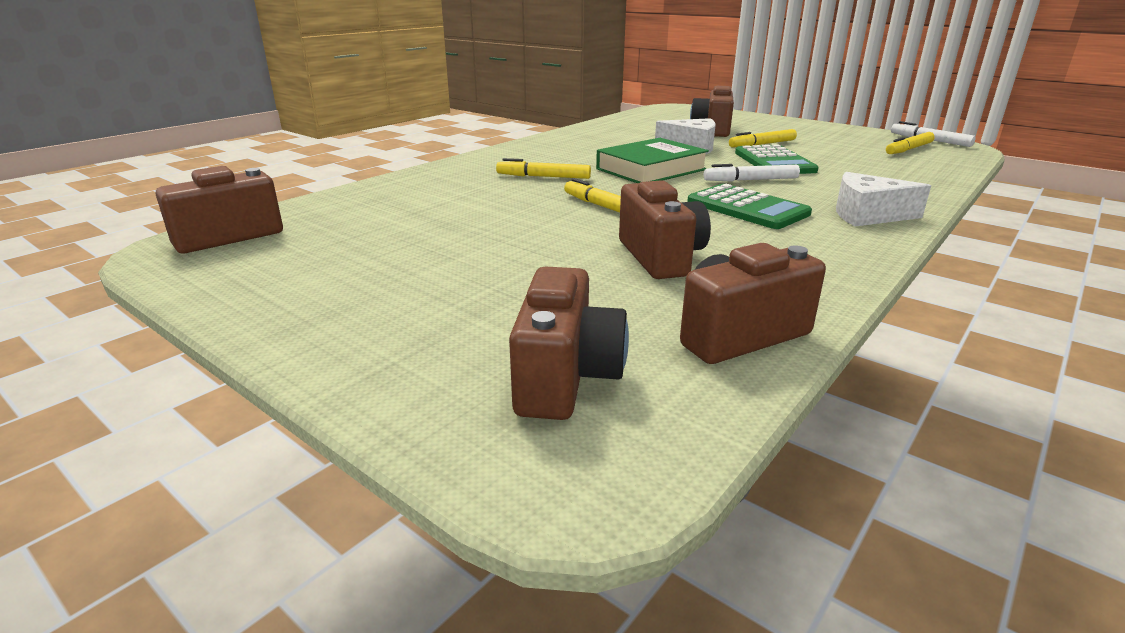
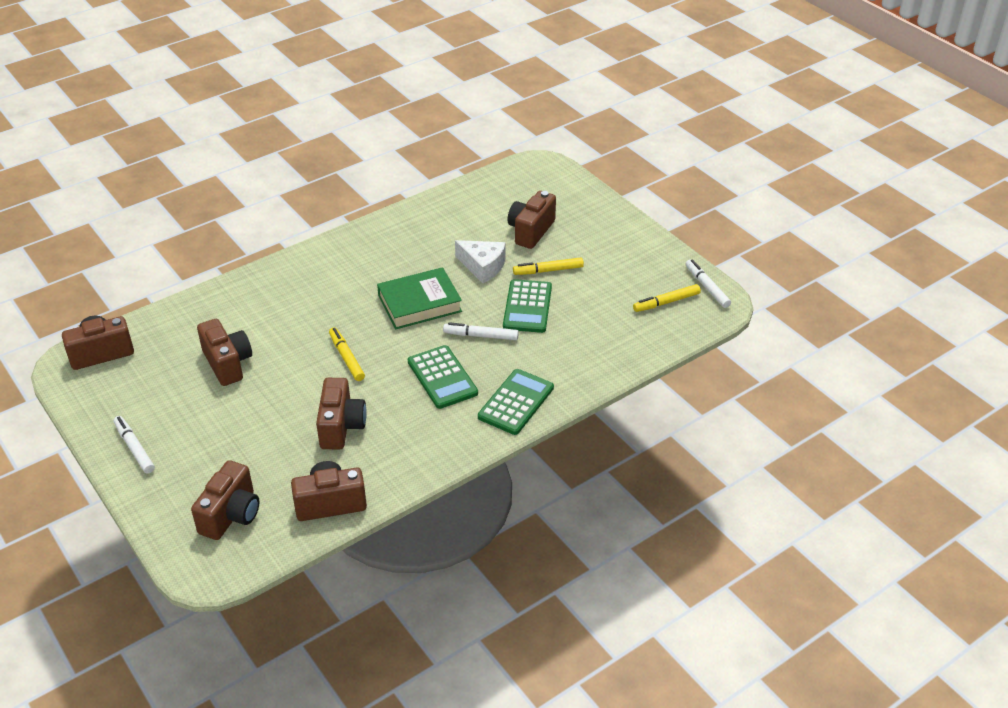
camera: 15 degrees right, 15 degrees up
(316, 319) = (134, 448): none -> white marker
(437, 226) = (227, 363): none -> brown camera
(543, 177) = (331, 302): yellow marker -> none
(867, 215) = (516, 402): white cheese -> green calculator

